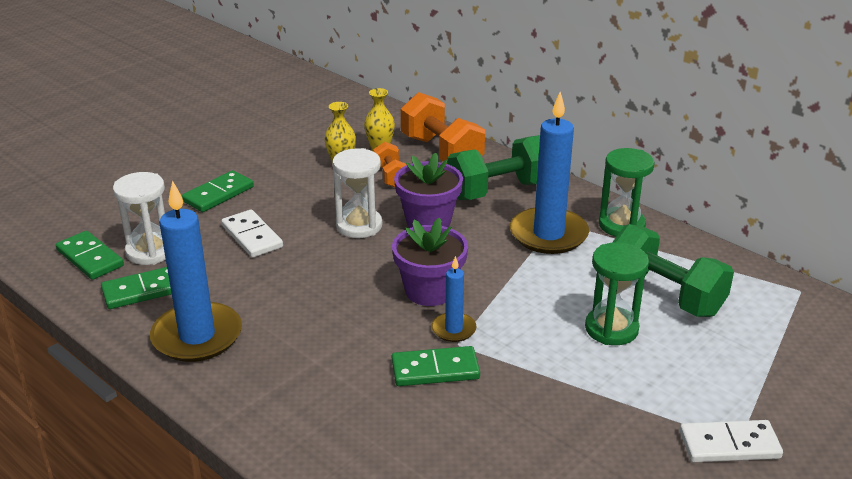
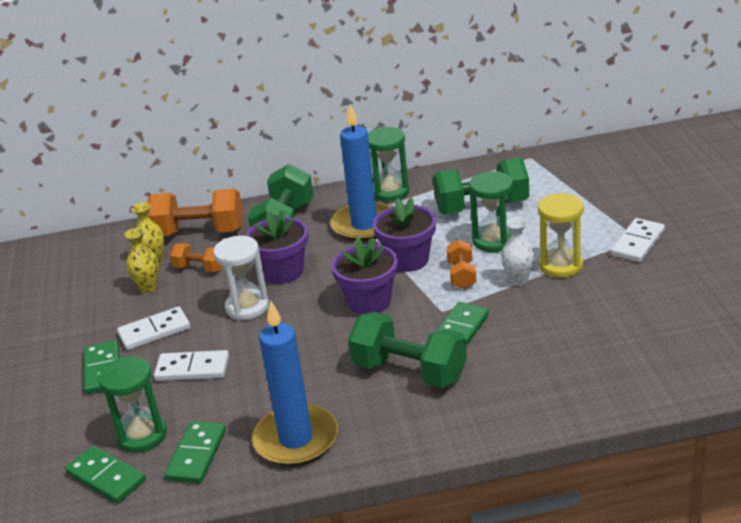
camera: 50 degrees left, 0 degrees up
(90, 258) = (106, 477): green domino -> green domino turned 45 degrees clockwise
(150, 251) = (142, 435): white hourglass -> green hourglass
(286, 195) = (154, 331): none -> white domino
(343, 363) = (409, 372): none -> green dumbbell
(453, 329) = (424, 306): blue candle -> none
(519, 285) = (408, 260): none -> purple flower pot
(528, 332) = (462, 275): none -> orange dumbbell
(559, 376) = (518, 280): none -> white vase
(618, 398) = (560, 265): none -> yellow hourglass

